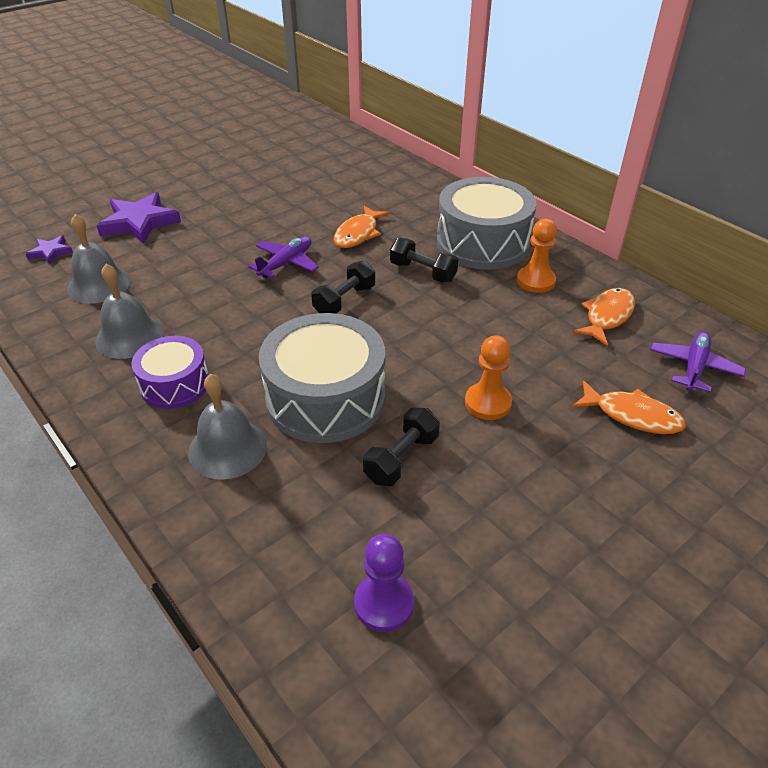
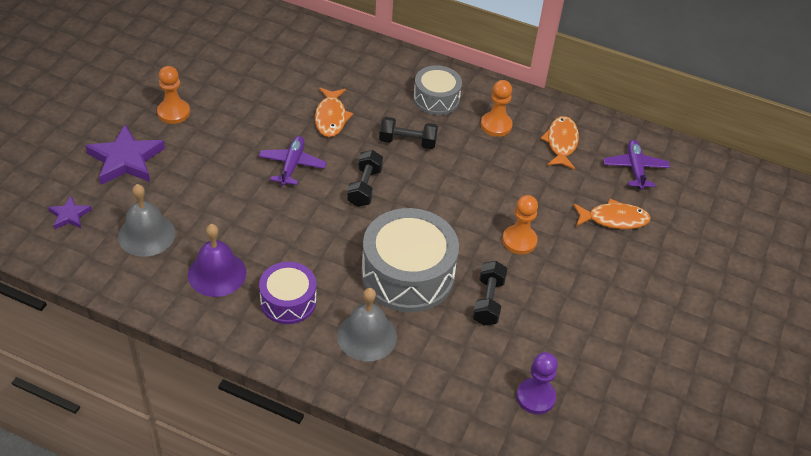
camera: 30 degrees left, 5 degrees up
(129, 336) = (217, 273): grey bell -> purple bell
(214, 197) = (173, 112): none -> orange pawn
(482, 243) = (436, 99): grey drum -> grey drum, size x0.58

